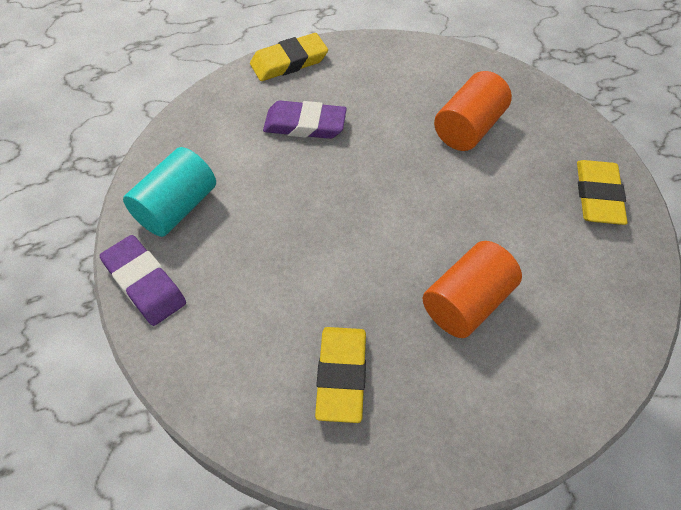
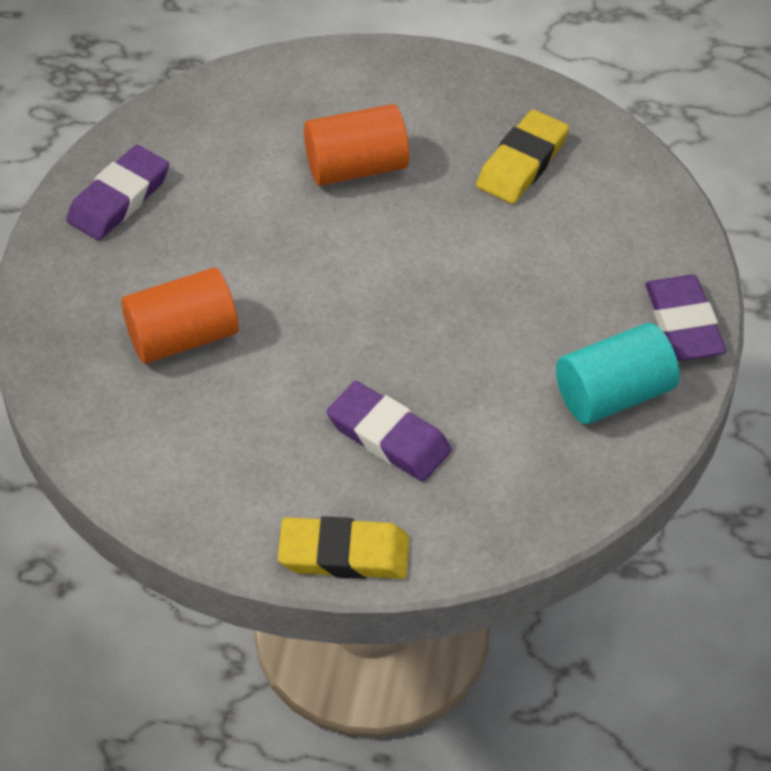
camera: 150 degrees left, 5 degrees down
(598, 196) = (119, 198): yellow eraser -> purple eraser

